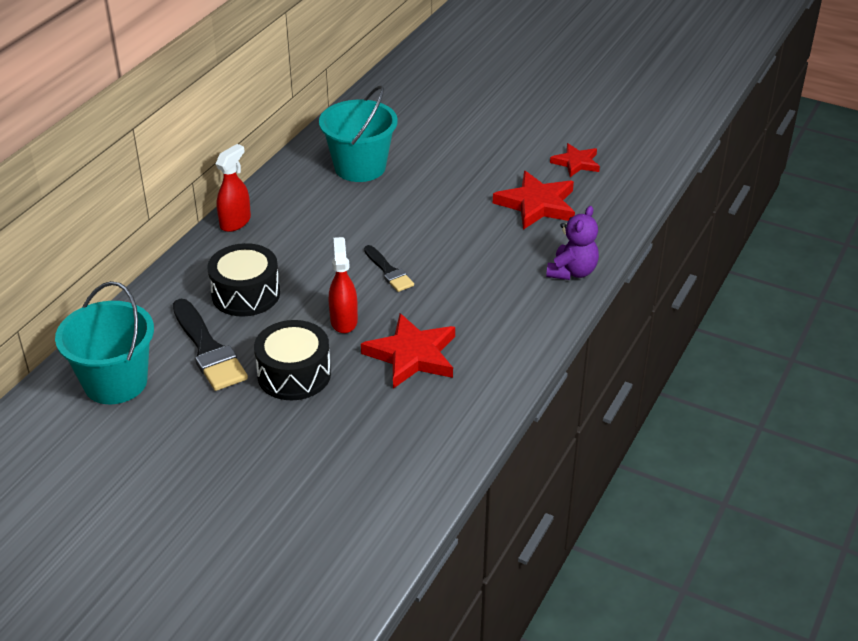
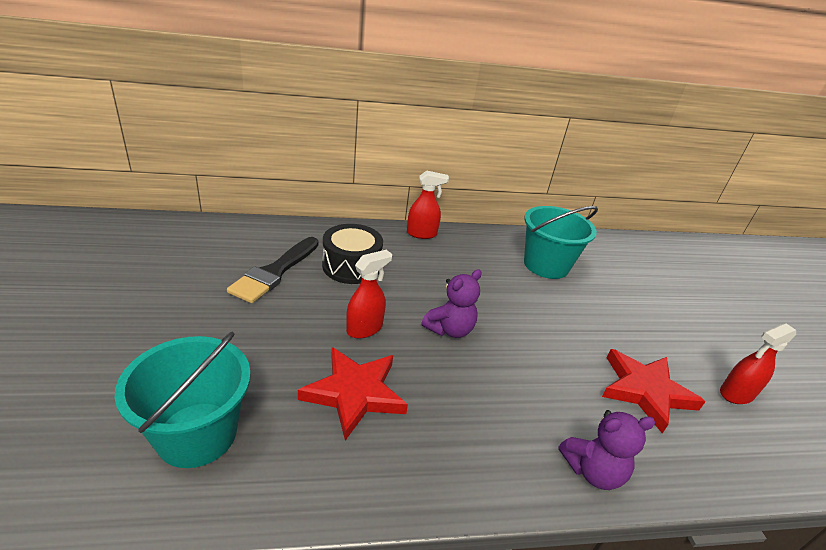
camera: 50 degrees right, 5 degrees down
(115, 382) = (211, 246): turquoise bucket -> turquoise bucket (197, 434)
(294, 374) = (275, 327): black drum -> none
(389, 271) = (449, 329): black brush -> purple teddy bear
(576, 163) = (736, 394): red star -> red spray bottle

